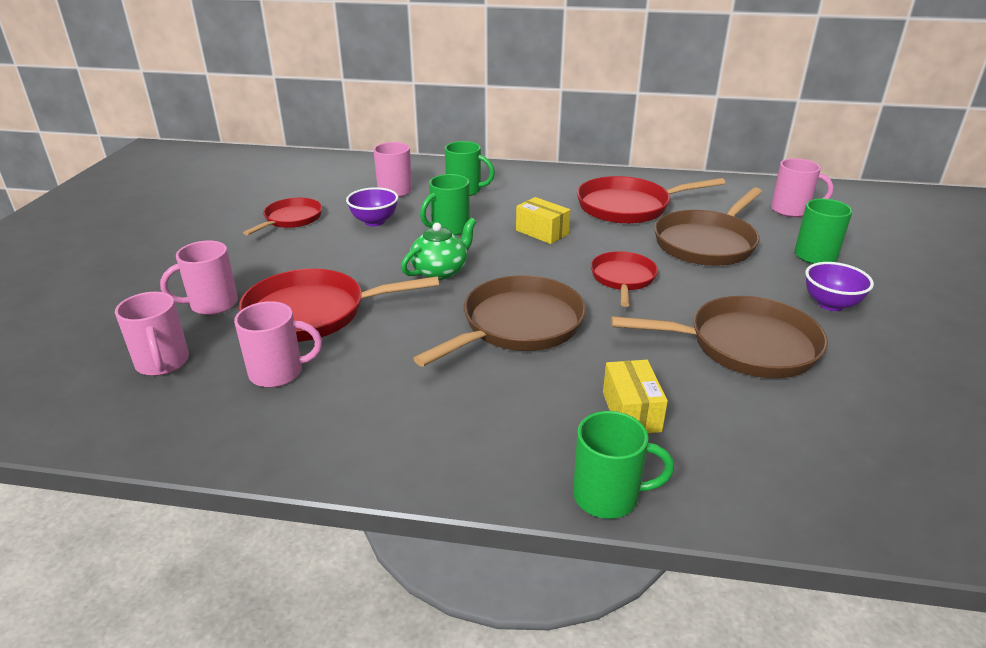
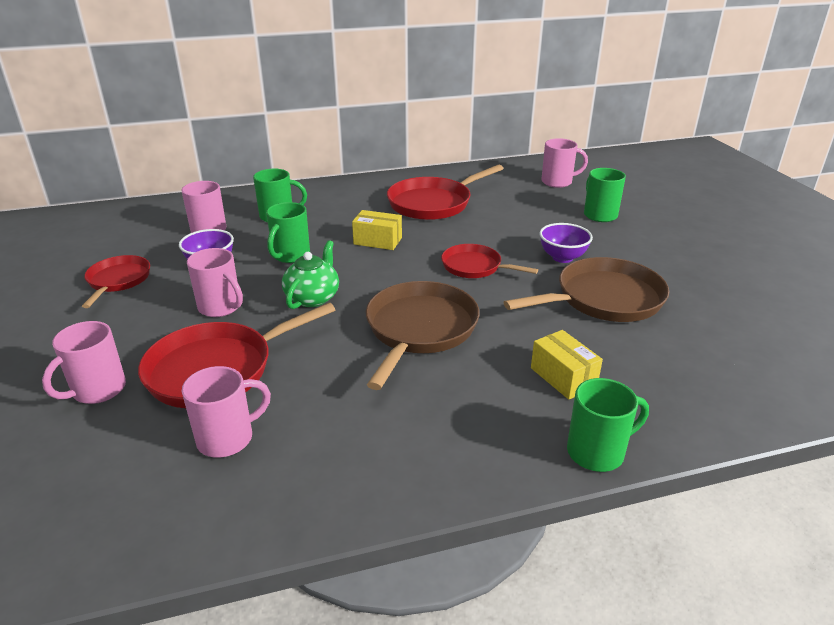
camera: 25 degrees left, 0 degrees up
(163, 363) = (89, 468): pink mug -> pink mug (221, 307)
(623, 278) = (475, 267): red pan -> red pan turned 45 degrees counterclockwise
(707, 243) = (516, 222): brown pan -> none
(830, 304) = (637, 251): purple bowl -> purple bowl (562, 257)

